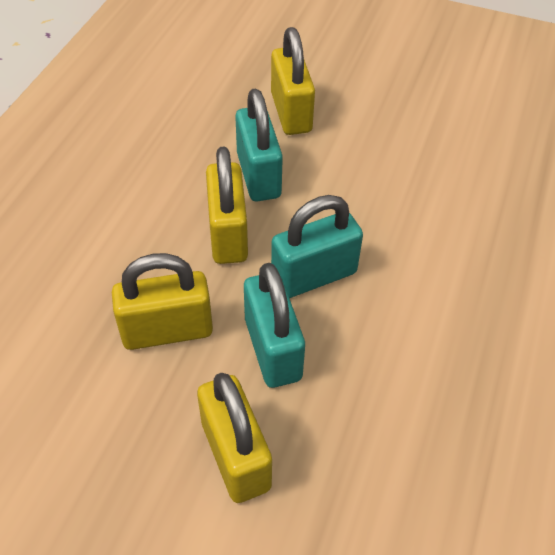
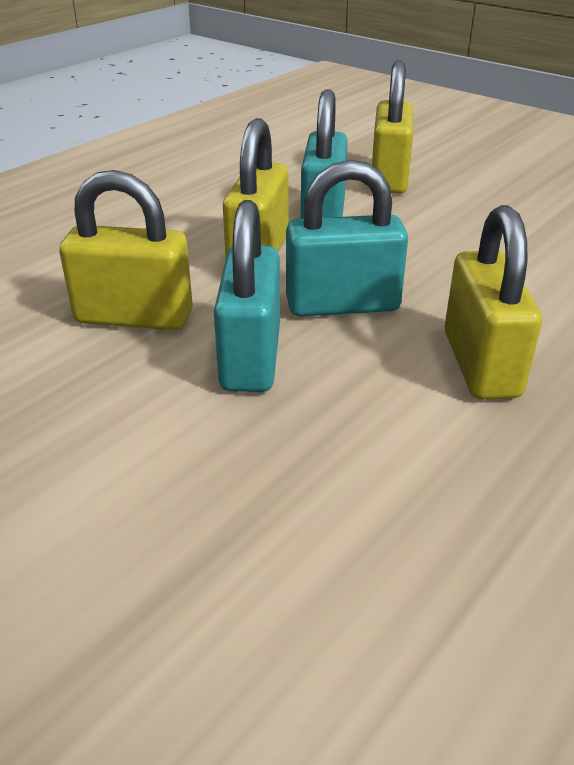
camera: 20 degrees right, 15 degrees down
(236, 455) = (138, 447): yellow padlock -> yellow padlock (481, 364)

